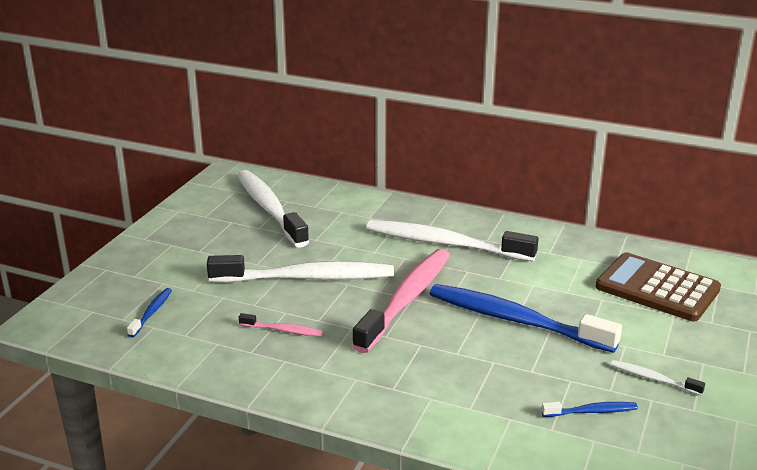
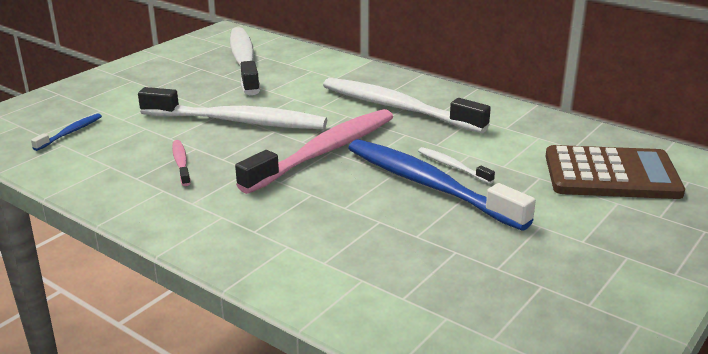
camera: 15 degrees right, 0 degrees up
(283, 330) = (181, 163): pink toothbrush -> pink toothbrush turned 135 degrees counterclockwise
(591, 411) = (461, 287): blue toothbrush -> none
(653, 378) = (556, 264): white toothbrush -> white toothbrush (452, 166)
(657, 288) = (611, 175): brown calculator -> brown calculator turned 135 degrees clockwise

